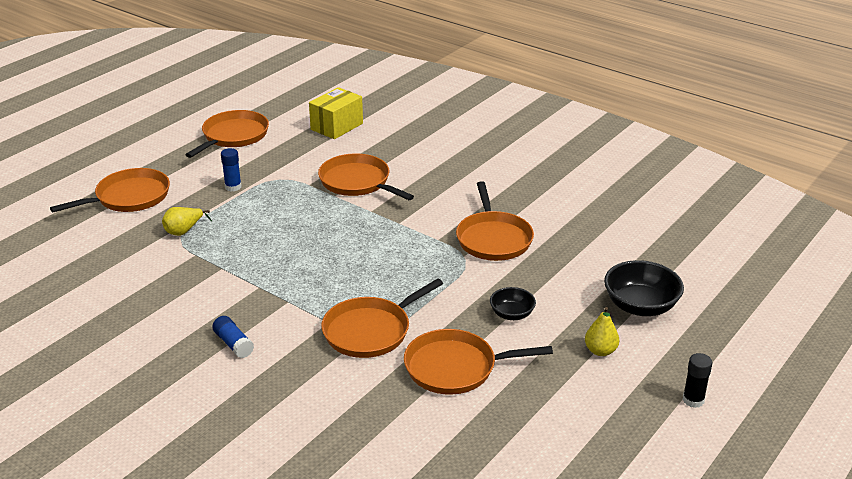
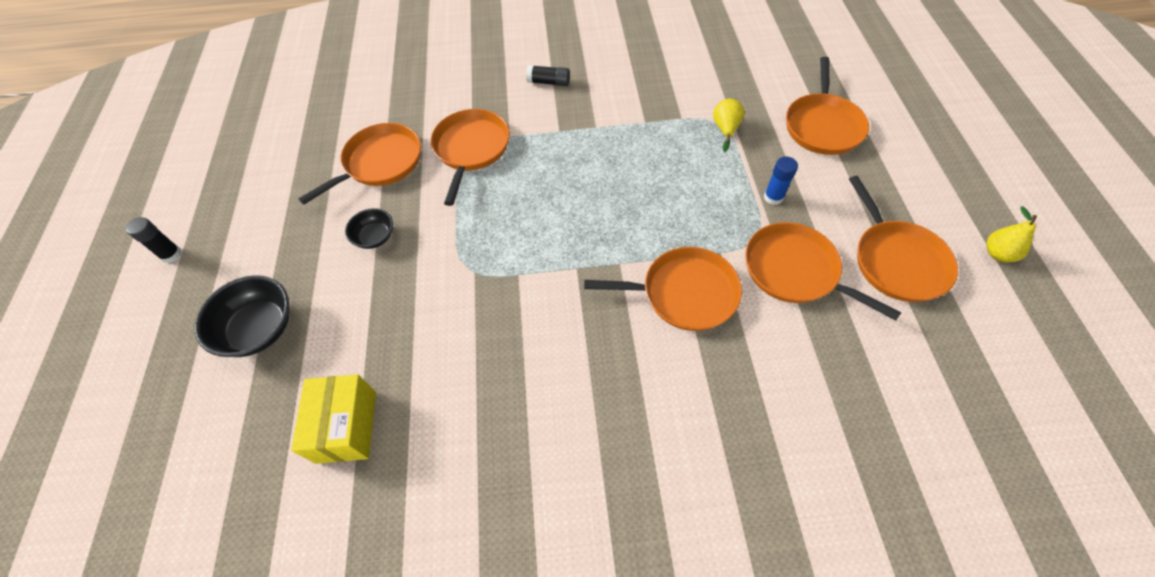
camera: 140 degrees right, 25 degrees up
(233, 344) = (549, 82): blue glue stick -> black glue stick
(337, 126) = (839, 372): yellow box -> yellow box (346, 426)
(493, 239) = (466, 316): orange pan -> orange pan (794, 271)
(600, 351) = (273, 251): yellow pear -> yellow pear (998, 254)

